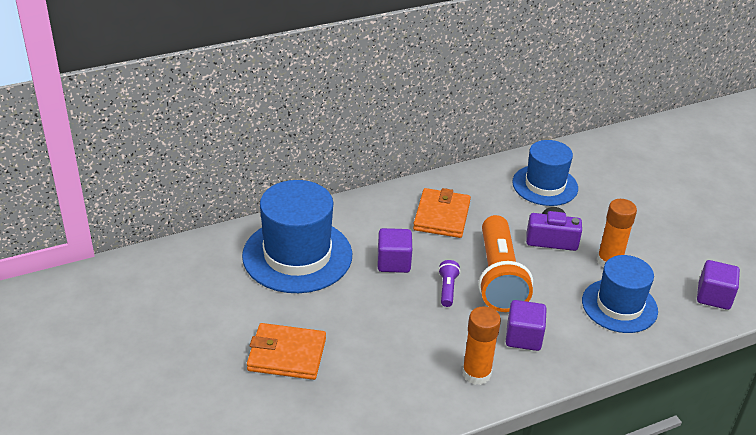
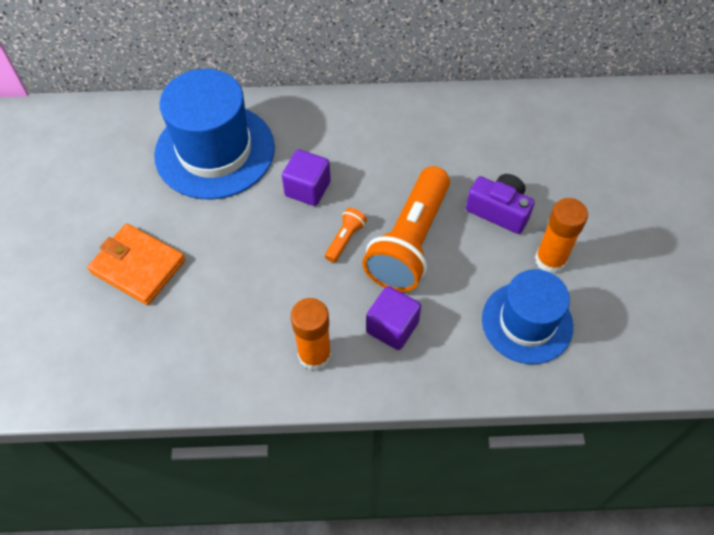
camera: 25 degrees right, 20 degrees up
(441, 216) = (392, 145): orange wallet -> none
(447, 289) = (345, 239): purple flashlight -> orange flashlight
(545, 185) = (533, 137): blue hat -> none
(713, 296) = (651, 347): purple cube -> none

